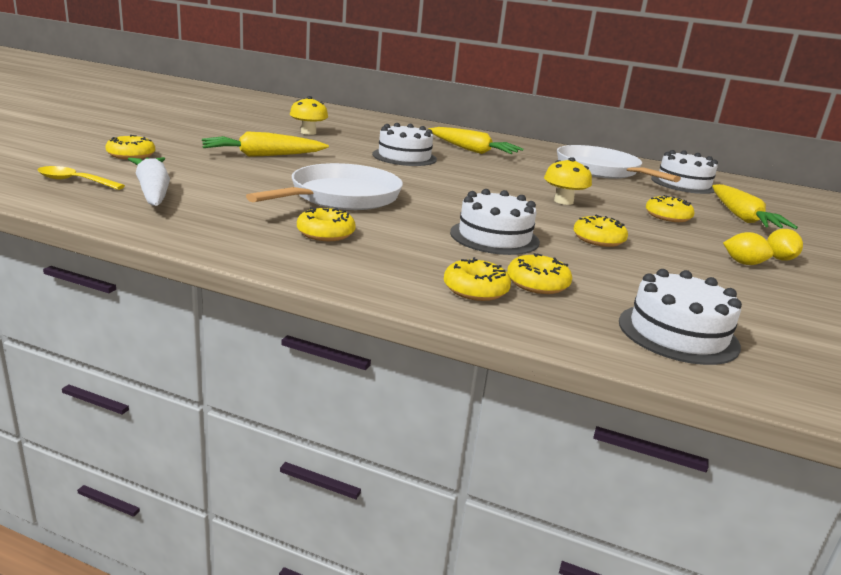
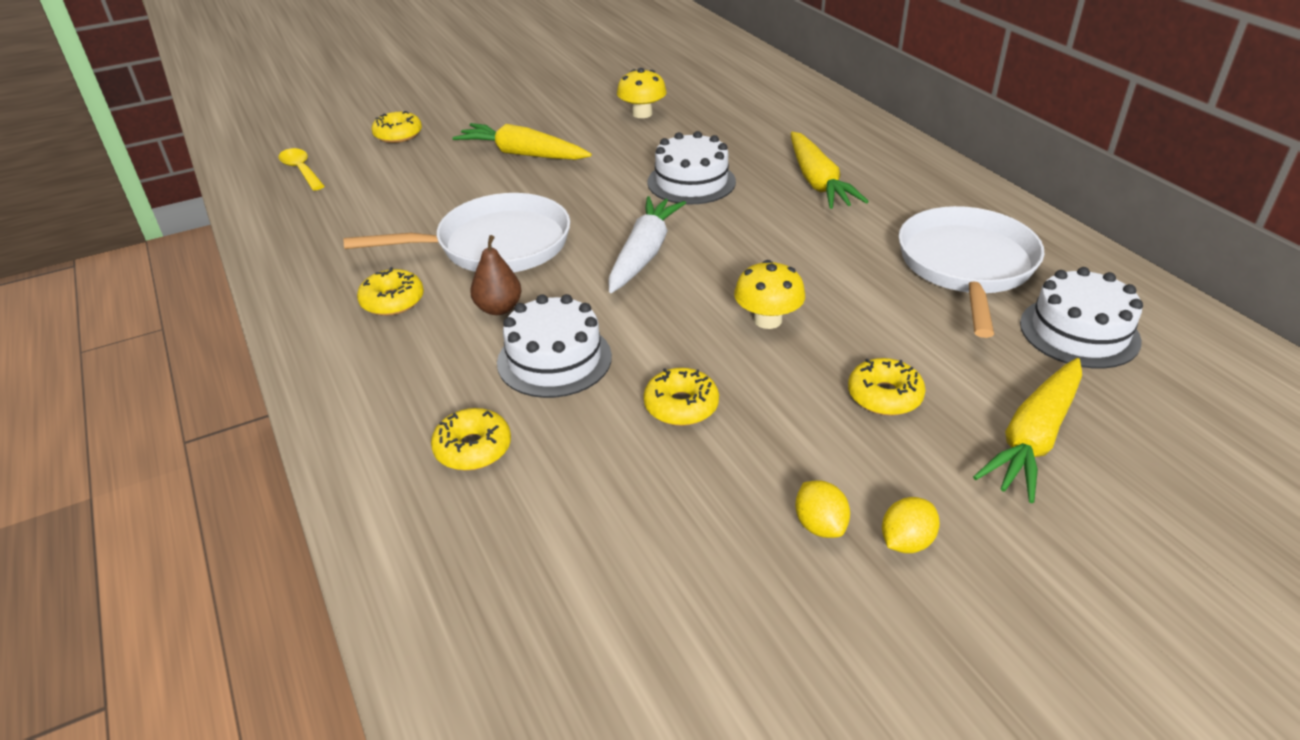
camera: 45 degrees right, 15 degrees up
(153, 191) = (340, 198): white carrot -> white carrot (644, 254)
(410, 223) = (498, 308): none -> brown pear
(475, 290) = (397, 431): yellow donut -> none
(678, 333) = (489, 585): white cake -> none

